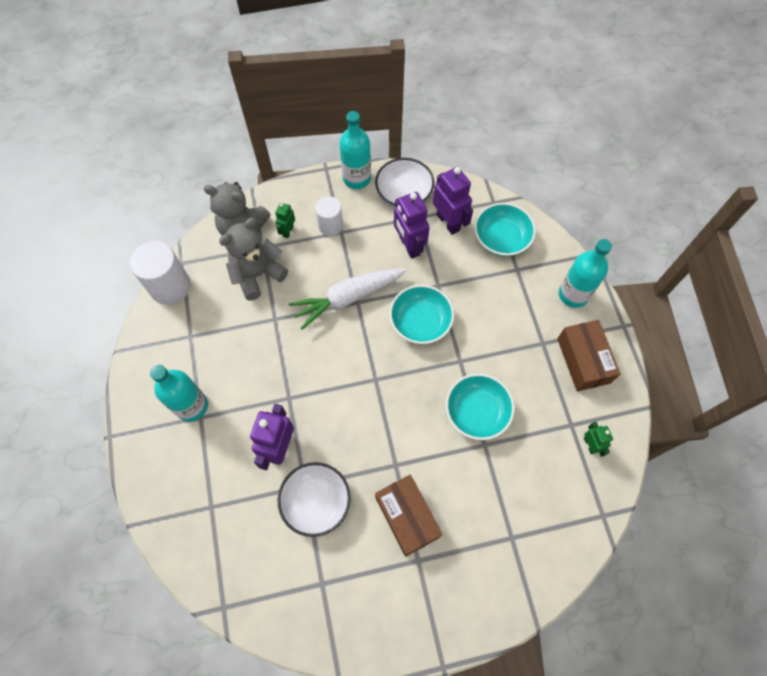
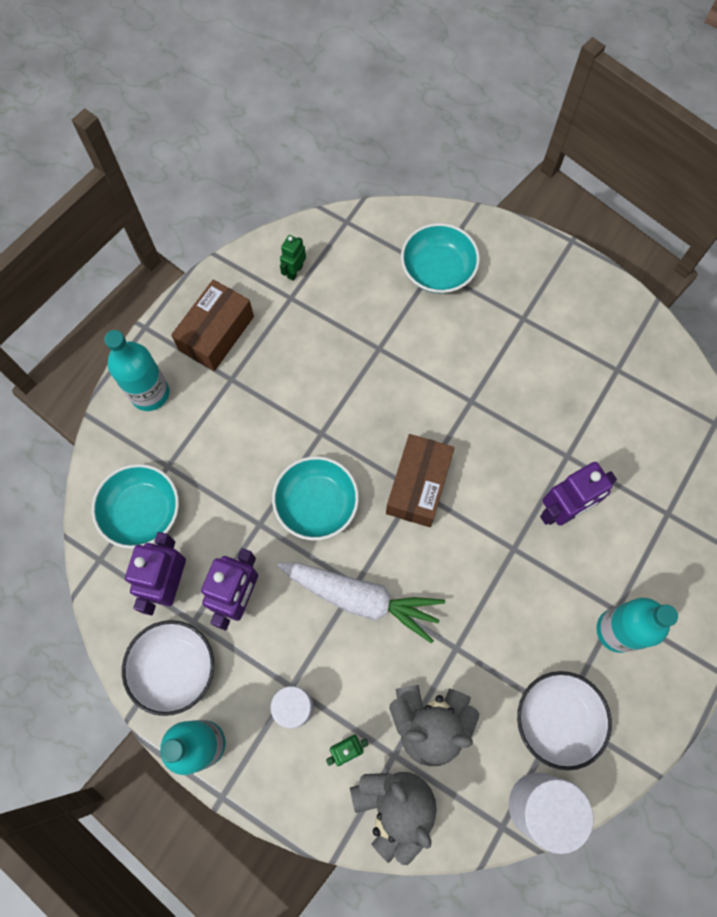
camera: 135 degrees left, 5 degrees up
(316, 502) = (568, 434): white bowl -> white bowl (557, 719)
(407, 517) = (501, 354): brown box -> brown box (418, 486)
(477, 412) = (356, 378): turquoise bowl -> turquoise bowl (438, 270)

